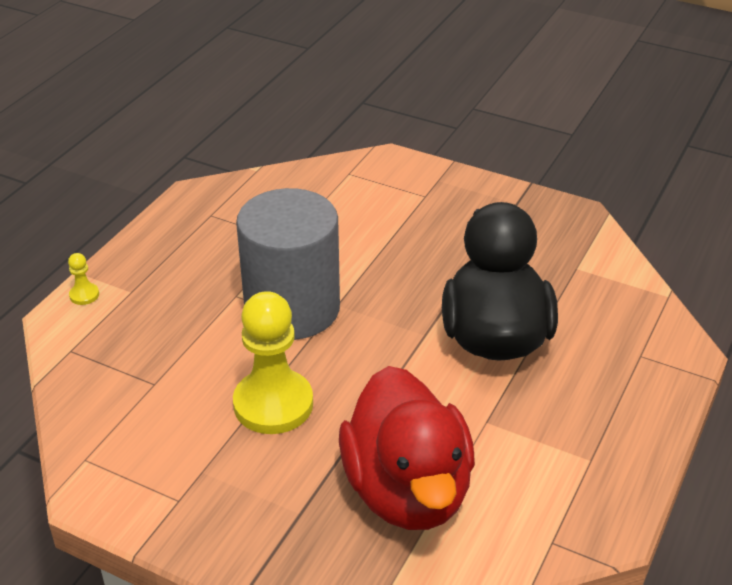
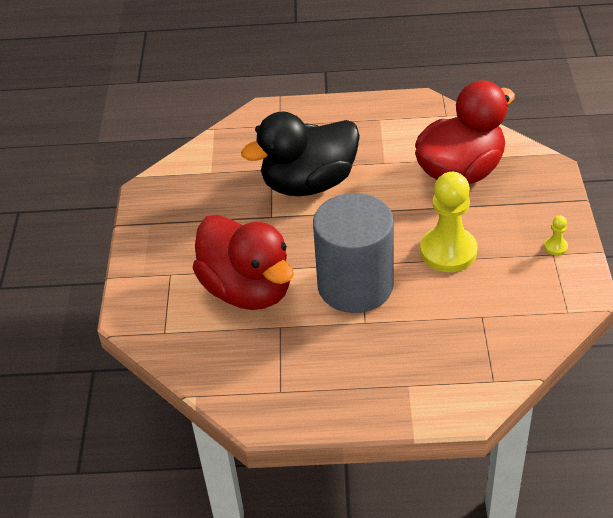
camera: 115 degrees left, 5 degrees up
(84, 295) = (434, 411): yellow pawn -> yellow pawn (555, 247)
(356, 235) = (247, 290): none -> red duck

